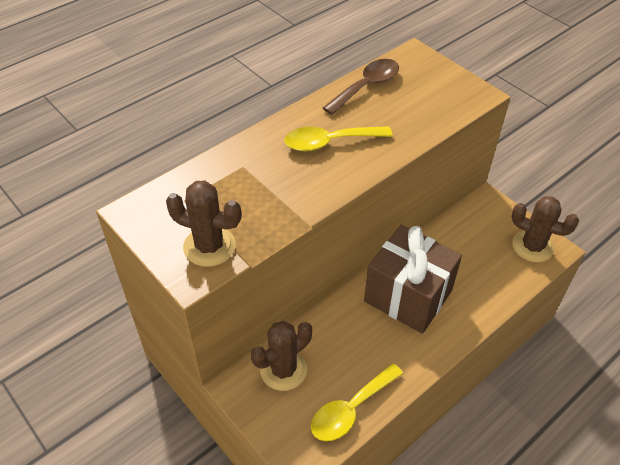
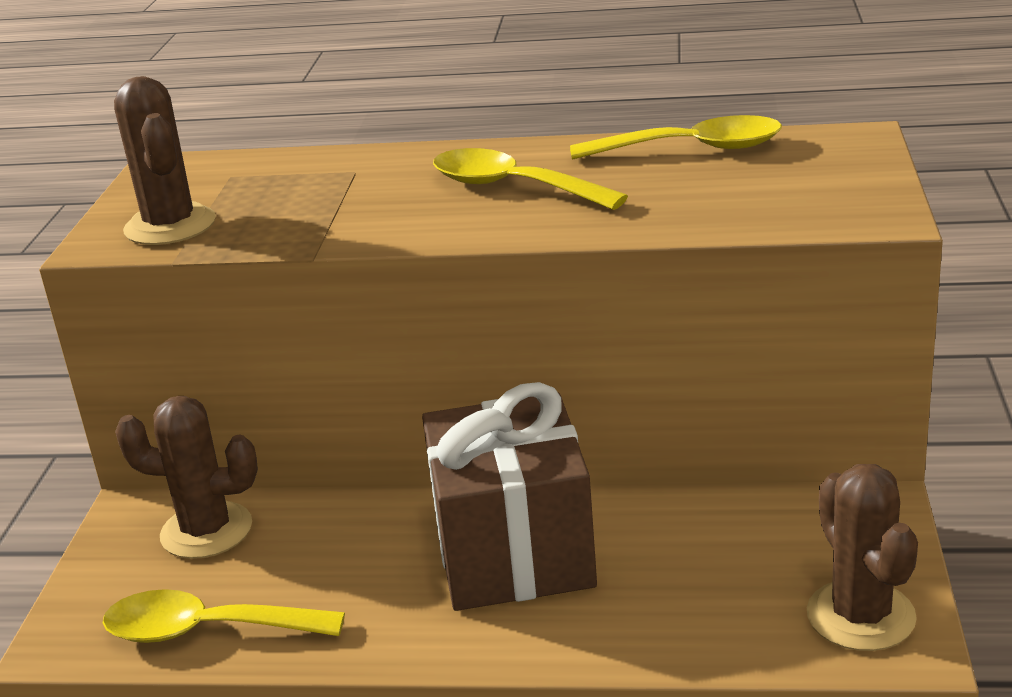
camera: 50 degrees right, 20 degrees down
(366, 86) = (692, 149): brown spoon -> yellow spoon

